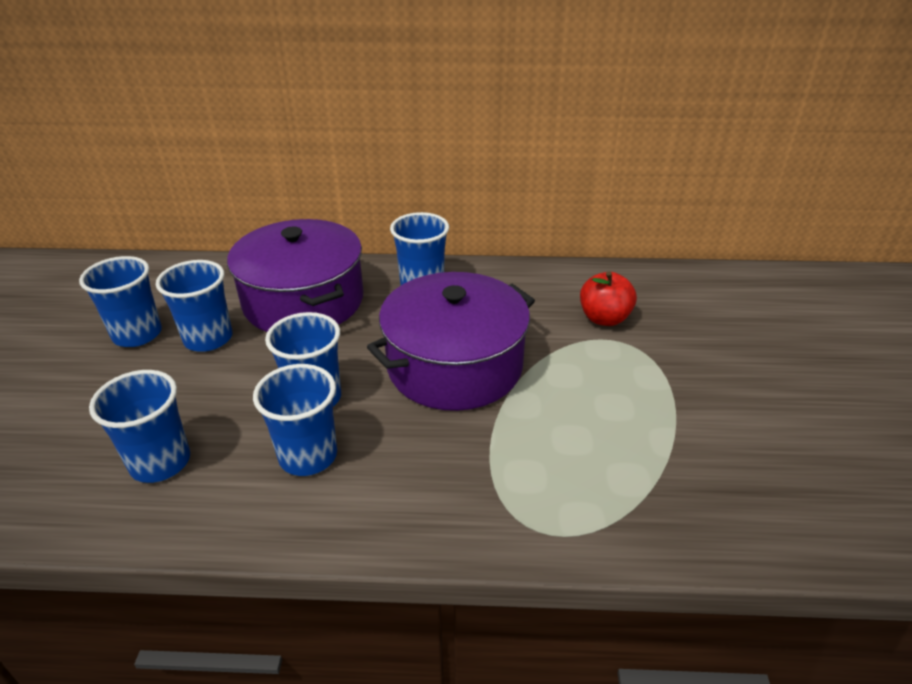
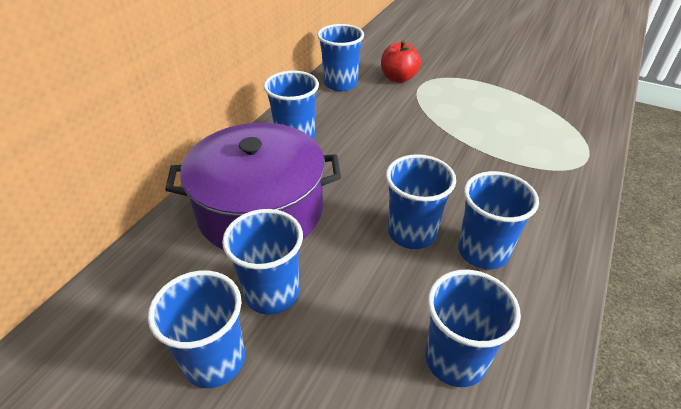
camera: 65 degrees left, 5 degrees up
(454, 365) = (412, 150): purple pot -> none
(548, 282) = (340, 84): none -> blue cup

